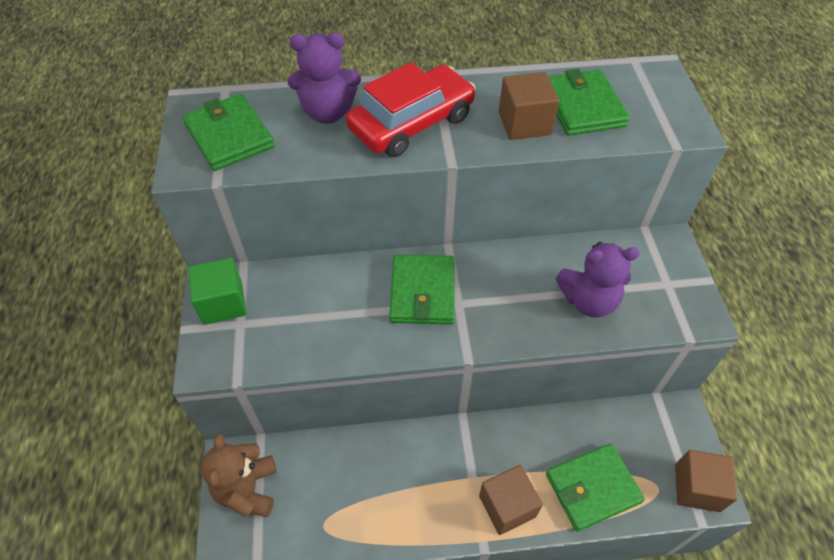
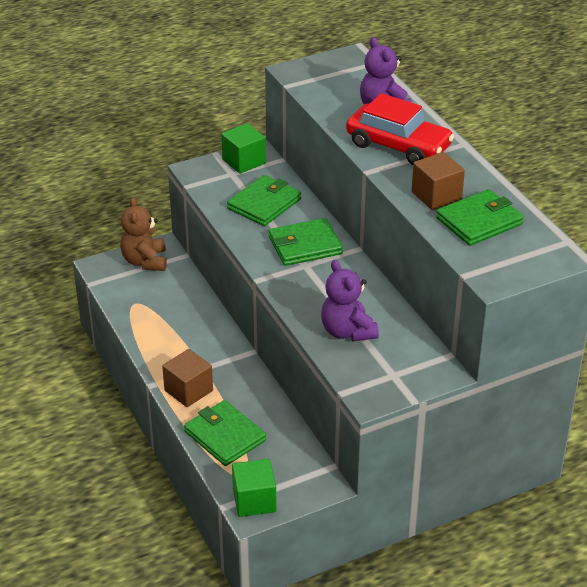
camera: 70 degrees right, 15 degrees down
(229, 136) = (332, 77): green wallet -> green wallet (264, 204)
(247, 489) = (145, 261): brown teddy bear -> brown teddy bear turned 75 degrees counterclockwise
(697, 487) = (254, 500): brown cube -> green cube

